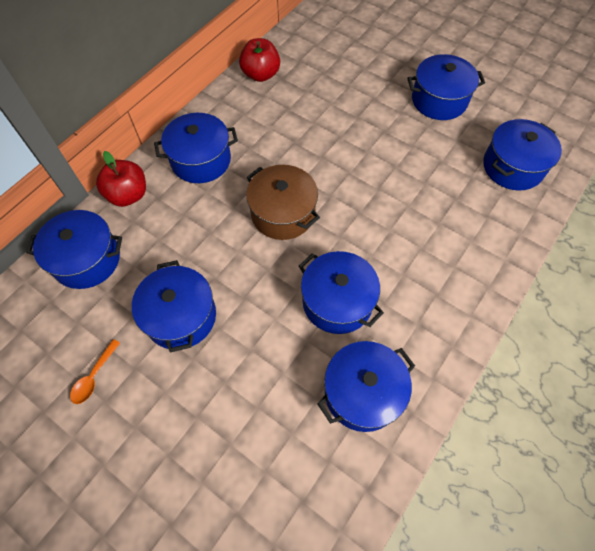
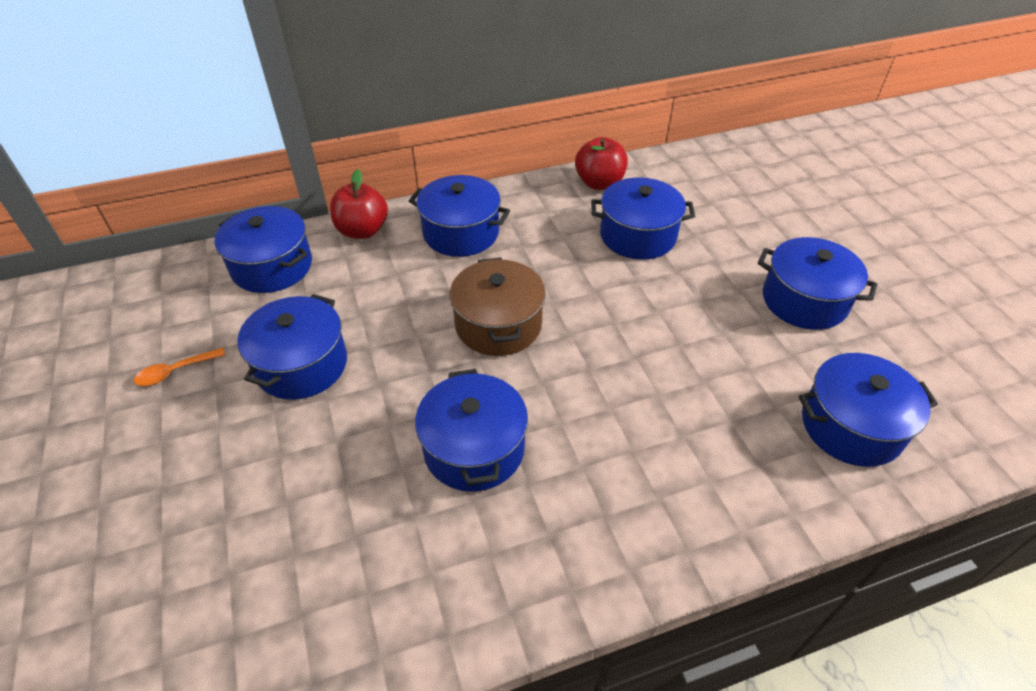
camera: 35 degrees right, 15 degrees down
(362, 392) = (410, 567): blue pot -> blue pot (638, 235)

